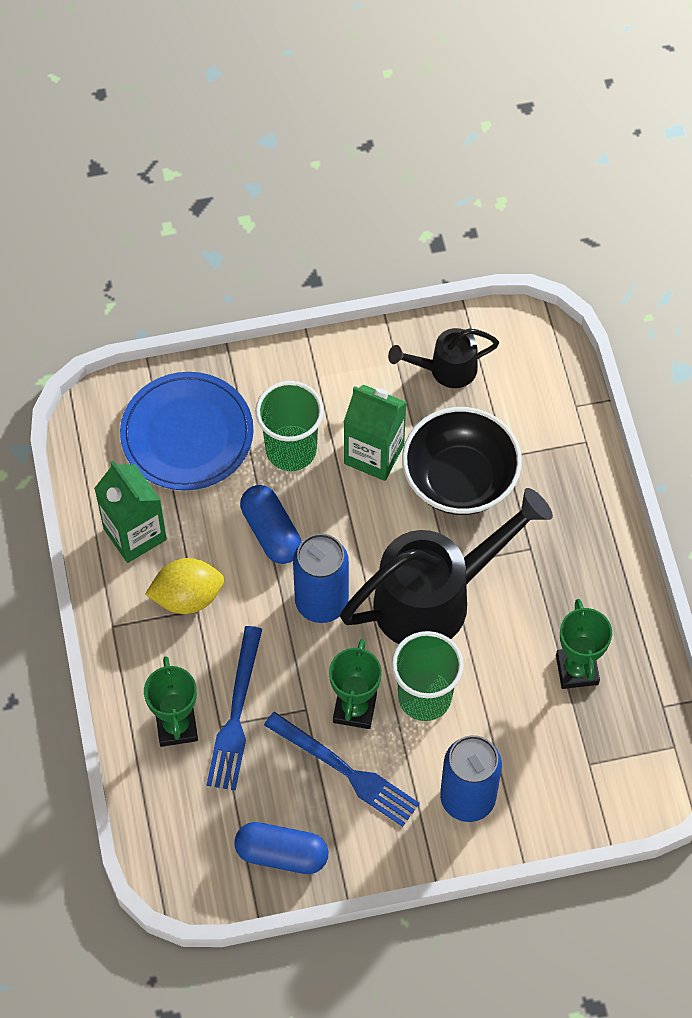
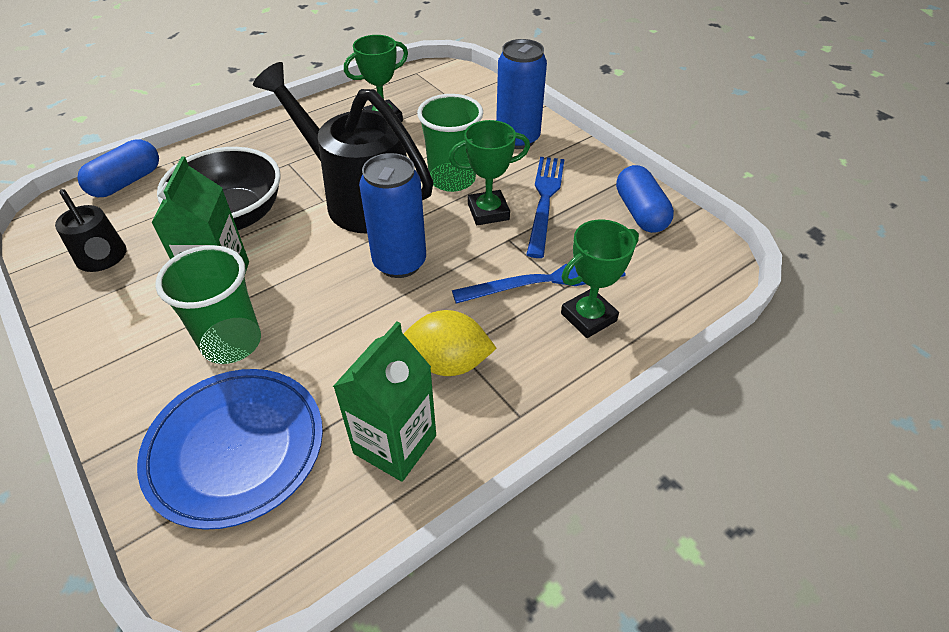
camera: 115 degrees left, 15 degrees down
(187, 597) = (448, 363): yellow lemon -> yellow lemon turned 45 degrees counterclockwise
(271, 532) = (340, 323): blue capsule -> blue capsule (126, 182)

